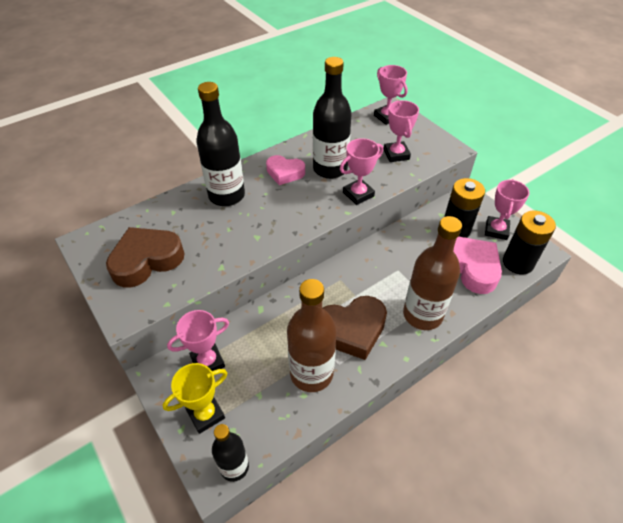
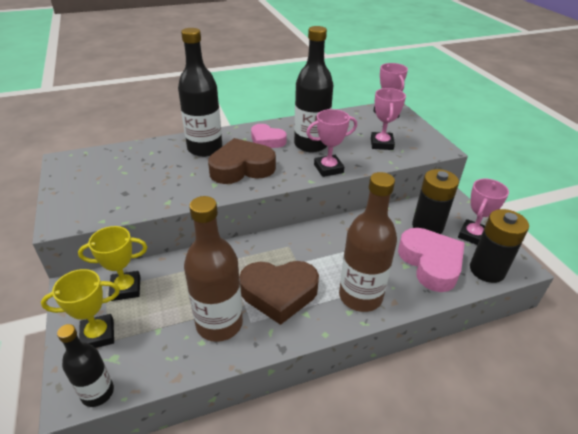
camera: 15 degrees right, 10 degrees down
(146, 260) = (106, 184): brown heart -> brown heart (241, 168)
(208, 362) = (126, 288): pink trophy -> yellow trophy

